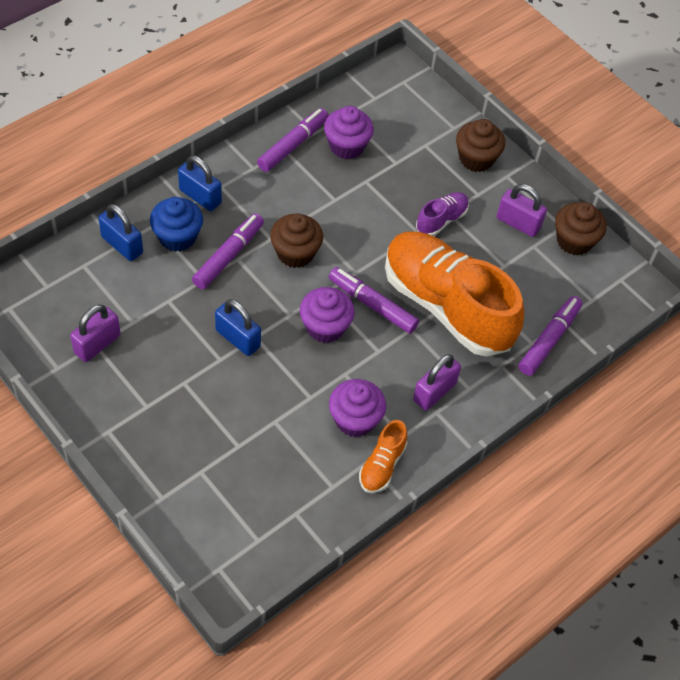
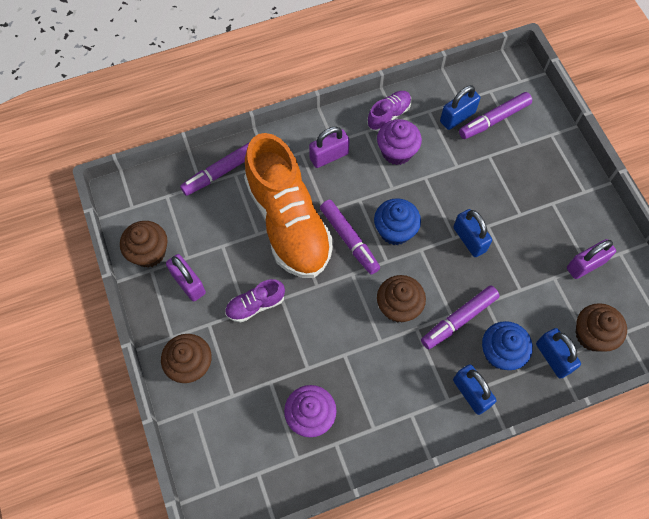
camera: 155 degrees left, 10 degrees up
(82, 275) = (592, 335): none -> brown cupcake
(292, 488) = (457, 117): none -> blue padlock
(293, 145) = (364, 432): purple marker -> purple marker (494, 120)
(325, 327) = (395, 230): purple cupcake -> blue cupcake
(382, 465) = (388, 115): orange shoe -> purple shoe

